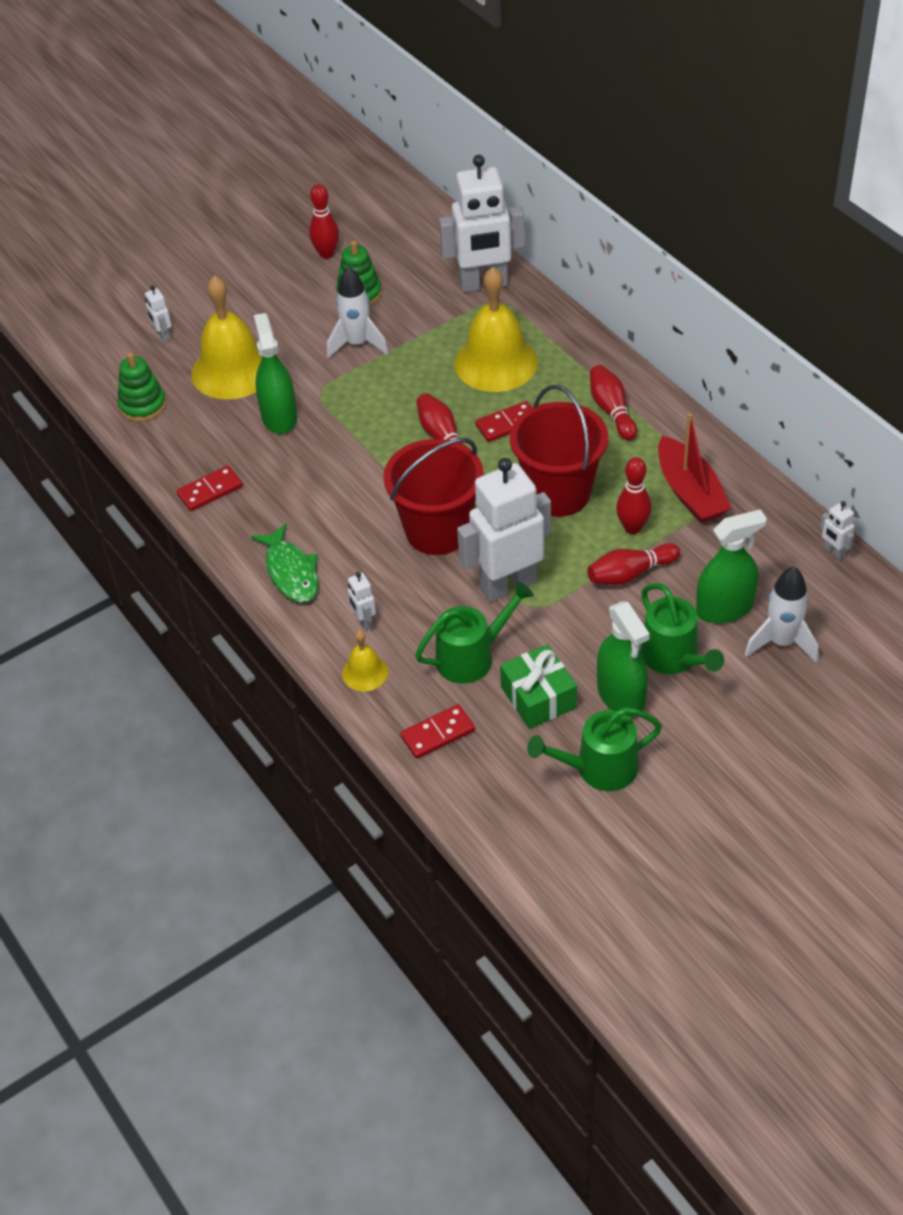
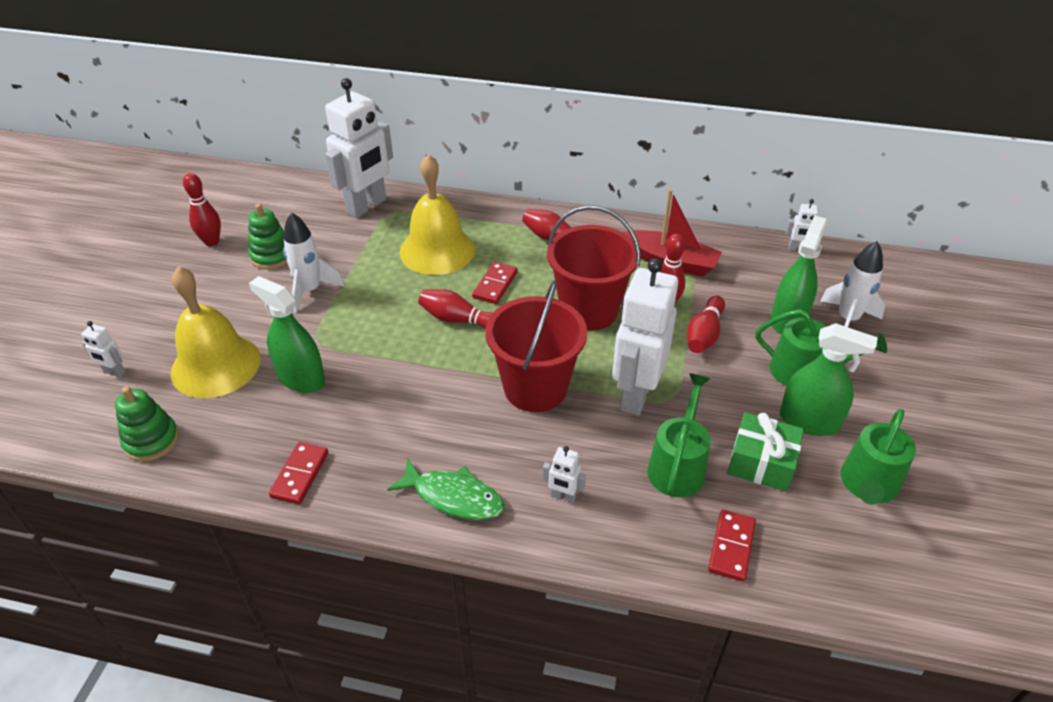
camera: 45 degrees left, 5 degrees down
(365, 672) = (615, 539): yellow bell -> none

